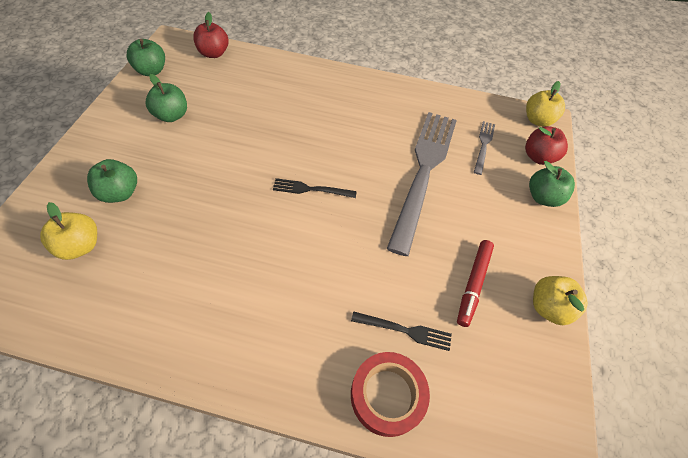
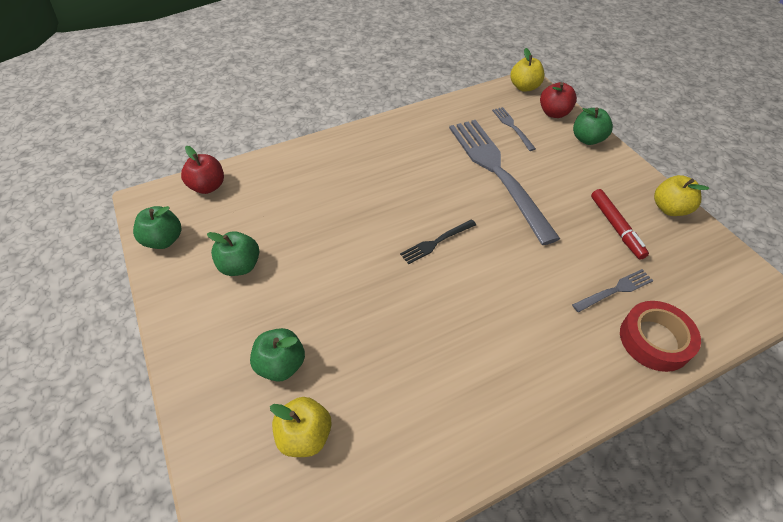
camera: 35 degrees left, 5 degrees down
(406, 331) = (615, 290): black fork -> grey fork

